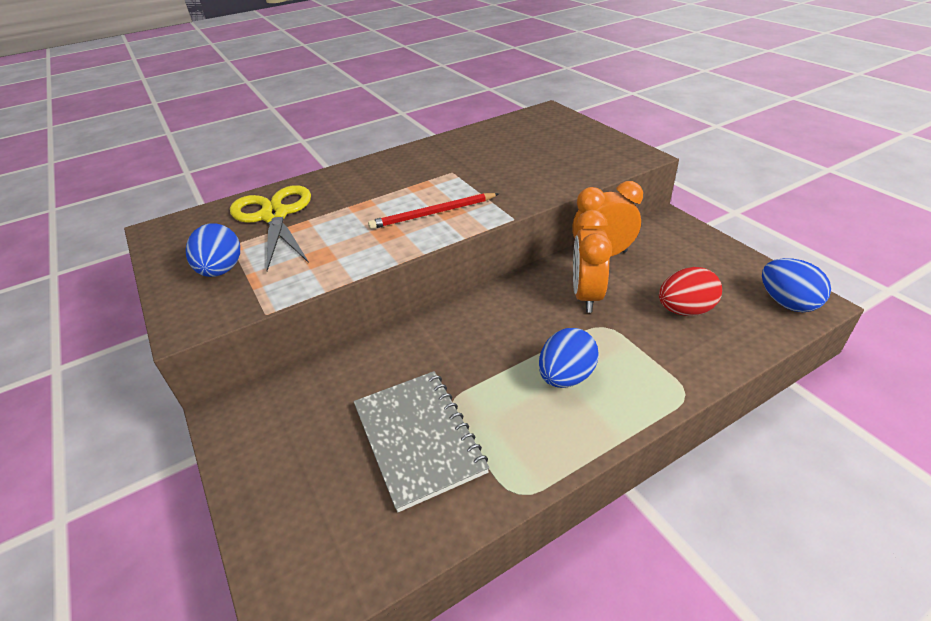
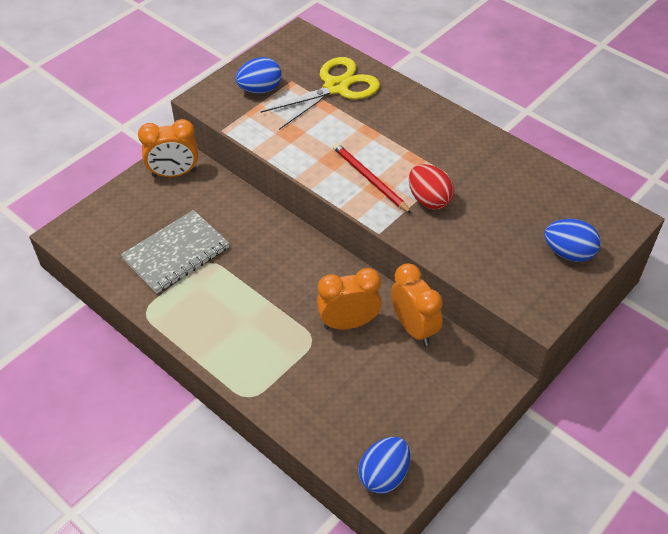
camera: 70 degrees right, 10 degrees up
(261, 421) = (174, 173): none -> orange clock
(566, 376) = (249, 322): blue egg -> blue egg (568, 253)
(685, 310) = (349, 395): red egg -> red egg (429, 200)

